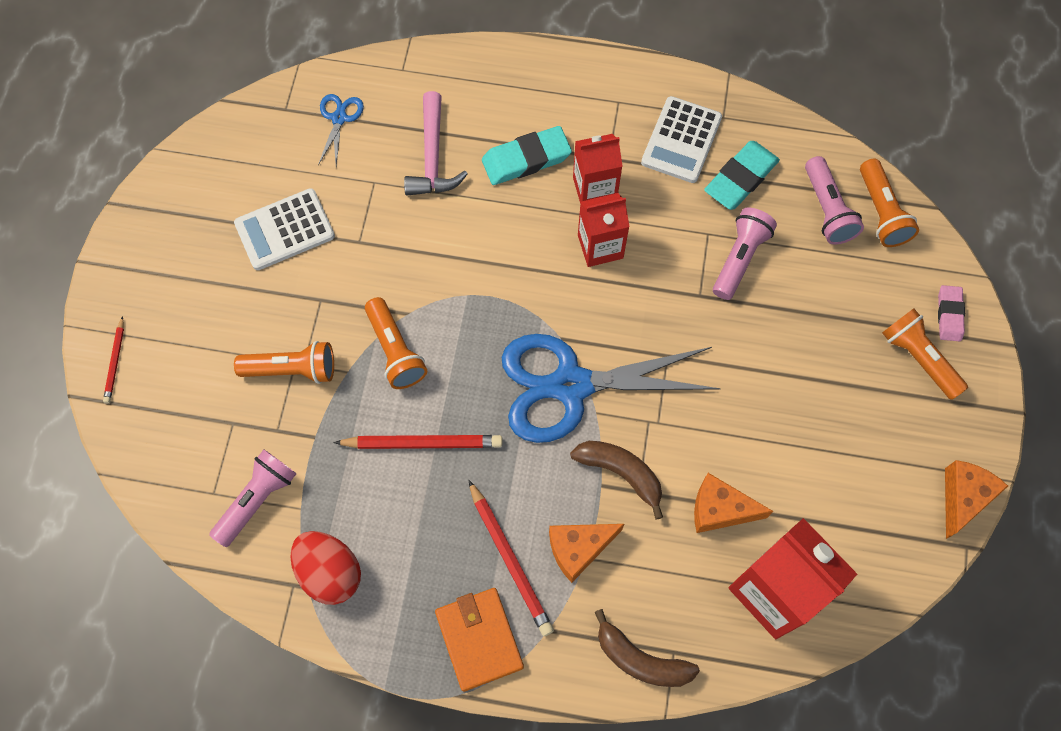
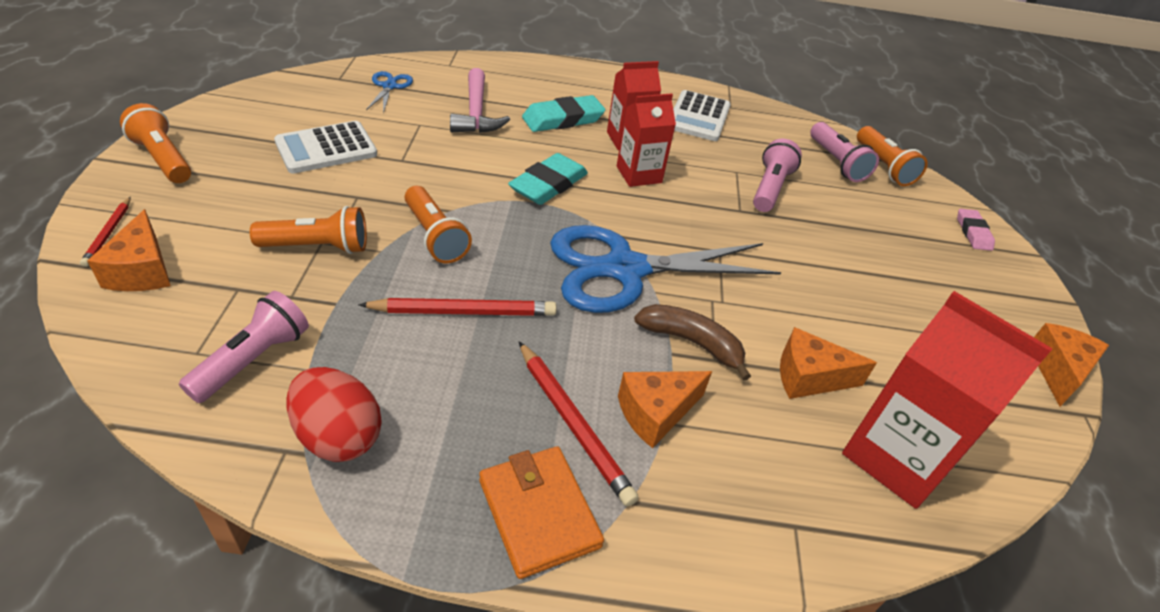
camera: 10 degrees left, 25 degrees down
(153, 405) = (142, 270): none -> orange cheese
(640, 659) = (756, 535): brown banana -> none
(741, 178) = (756, 141): turquoise eraser -> turquoise eraser (548, 184)
(918, 358) = (960, 261): orange flashlight -> orange flashlight (163, 159)

